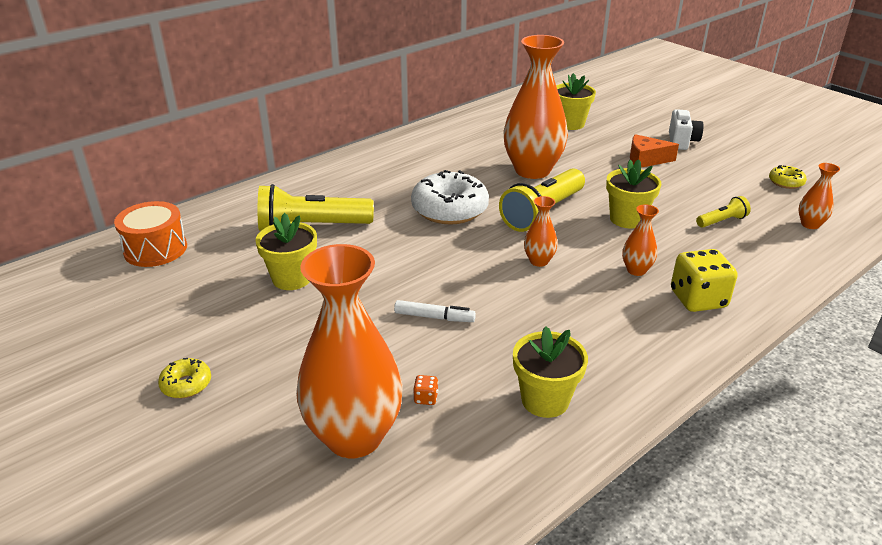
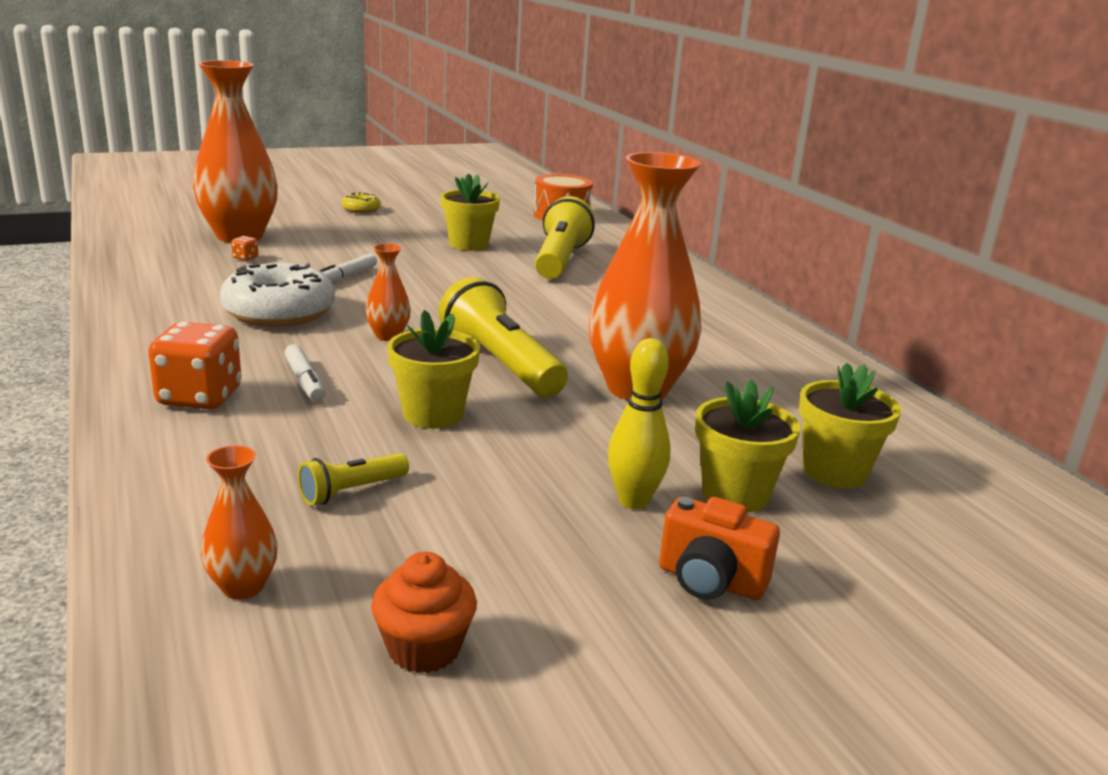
camera: 105 degrees right, 10 degrees down
(449, 209) = (551, 318): white donut -> white donut (279, 312)
(545, 400) = (177, 290): yellow flower pot -> yellow flower pot (735, 494)
(636, 270) = (305, 381): orange vase -> white marker
(646, 159) = (633, 501): orange cheese -> yellow bowling pin
(682, 141) = (710, 581): white camera -> orange camera
(698, 299) = (200, 397): yellow dice -> orange dice
(722, 221) = (351, 491): yellow flashlight -> yellow flashlight turned 60 degrees clockwise
(786, 182) = (424, 648): yellow donut -> orange cupcake

